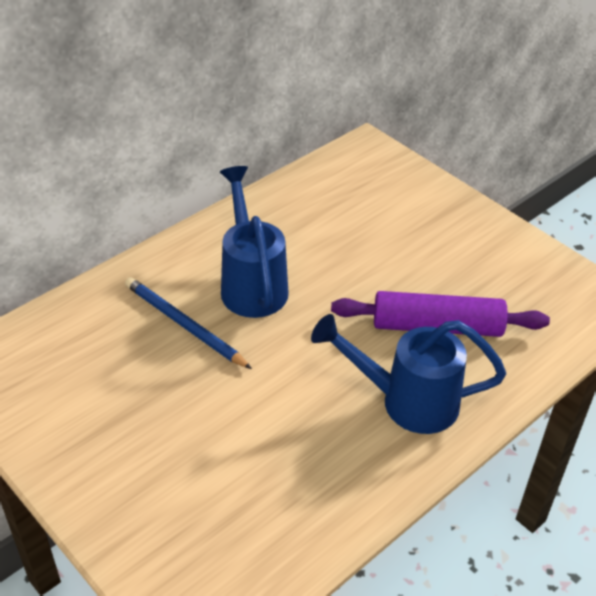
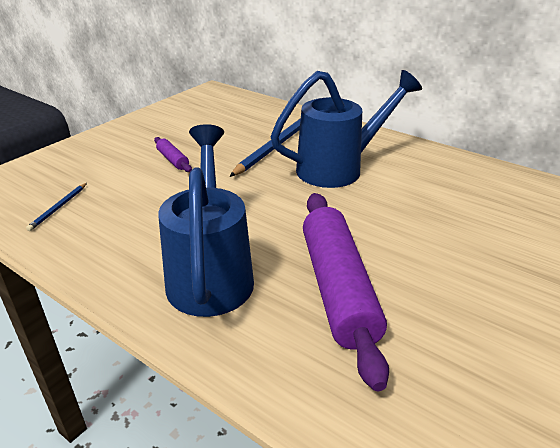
camera: 80 degrees right, 10 degrees down
(183, 420) = (173, 160): none -> purple rolling pin
(267, 529) = (58, 208): none -> blue pencil

